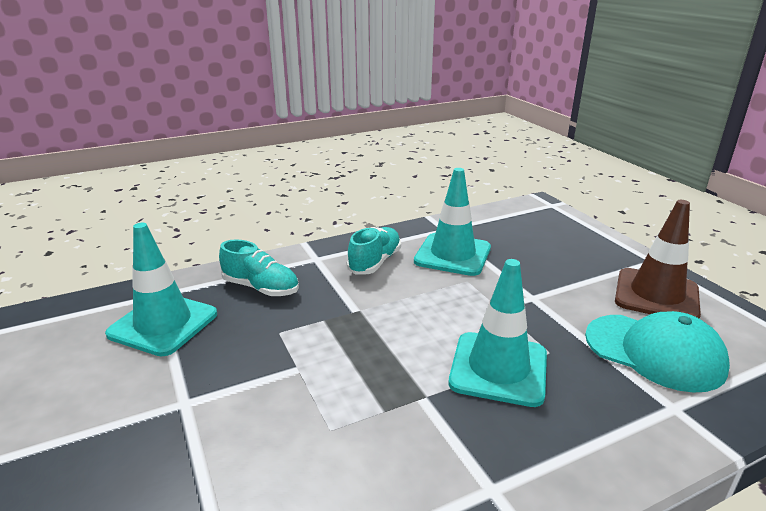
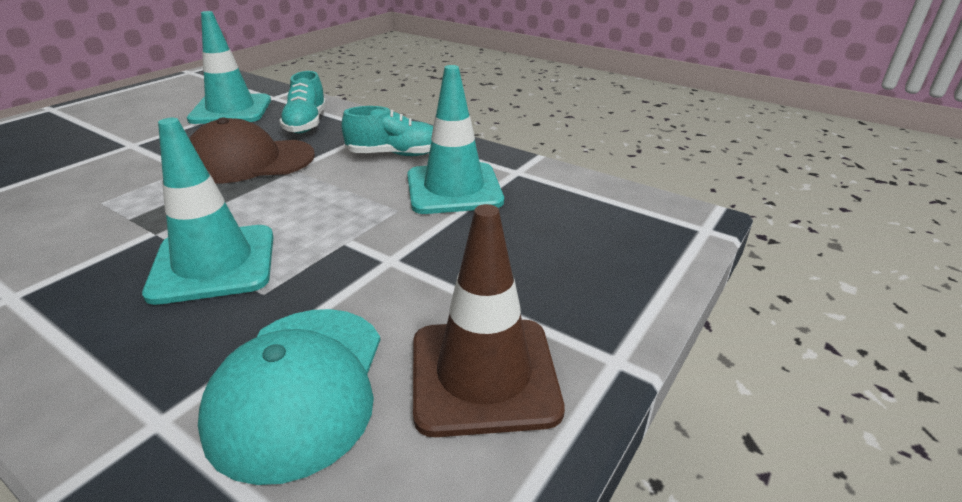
camera: 60 degrees right, 5 degrees up
(318, 329) = (249, 161): none -> brown cap

